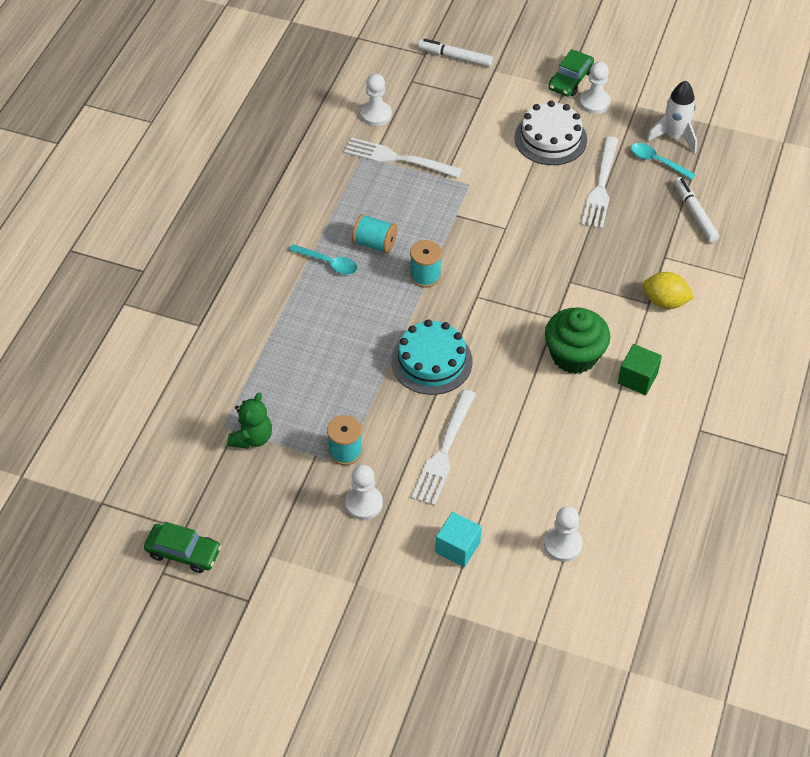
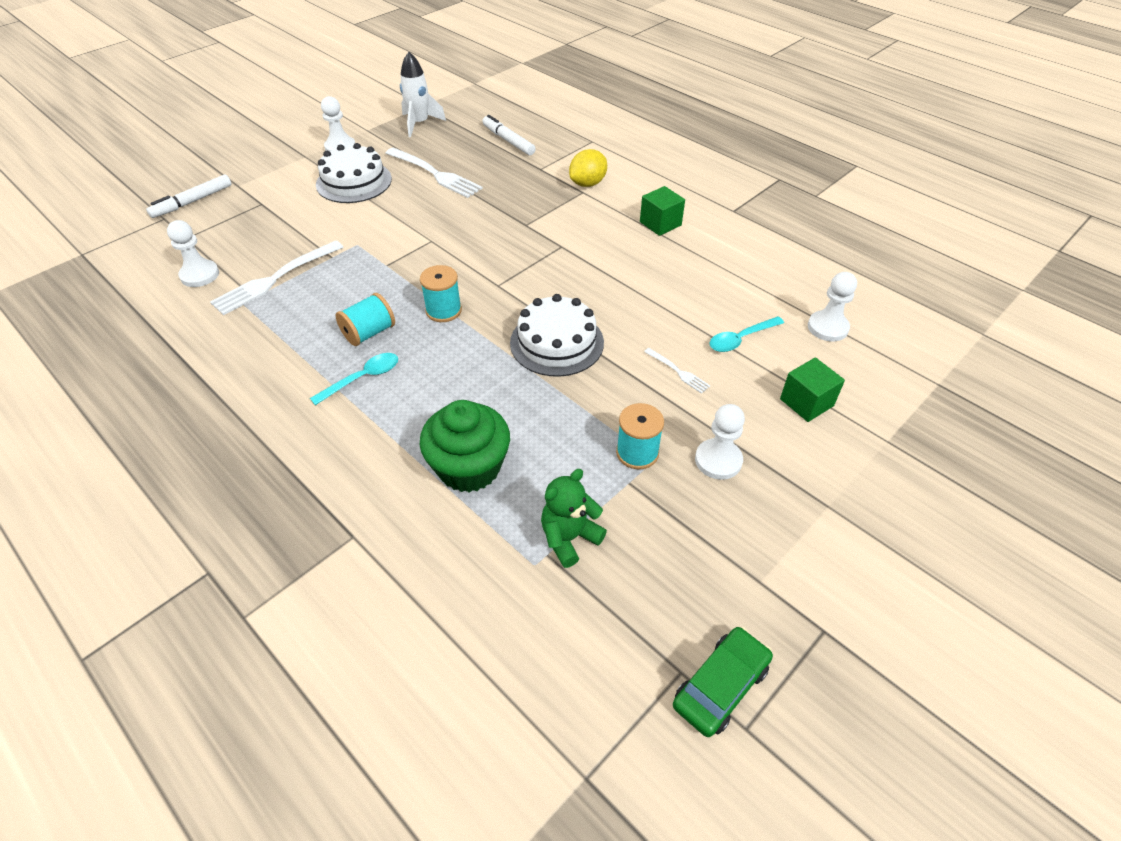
camera: 65 degrees left, 5 degrees down
(252, 438) = (569, 538): green teddy bear -> green teddy bear turned 90 degrees counterclockwise
(431, 361) = (557, 342): turquoise cake -> white cake
(444, 451) = (678, 371): white fork -> white fork, size x0.48
(457, 547) = (806, 402): turquoise cube -> green cube
(570, 80) = (300, 150): green car -> none
(574, 355) = (612, 249): green cupcake -> green cupcake (469, 467)
(657, 161) = (437, 139): turquoise spoon -> turquoise spoon (740, 339)
(694, 213) = (508, 141): white marker -> white marker turned 45 degrees clockwise

